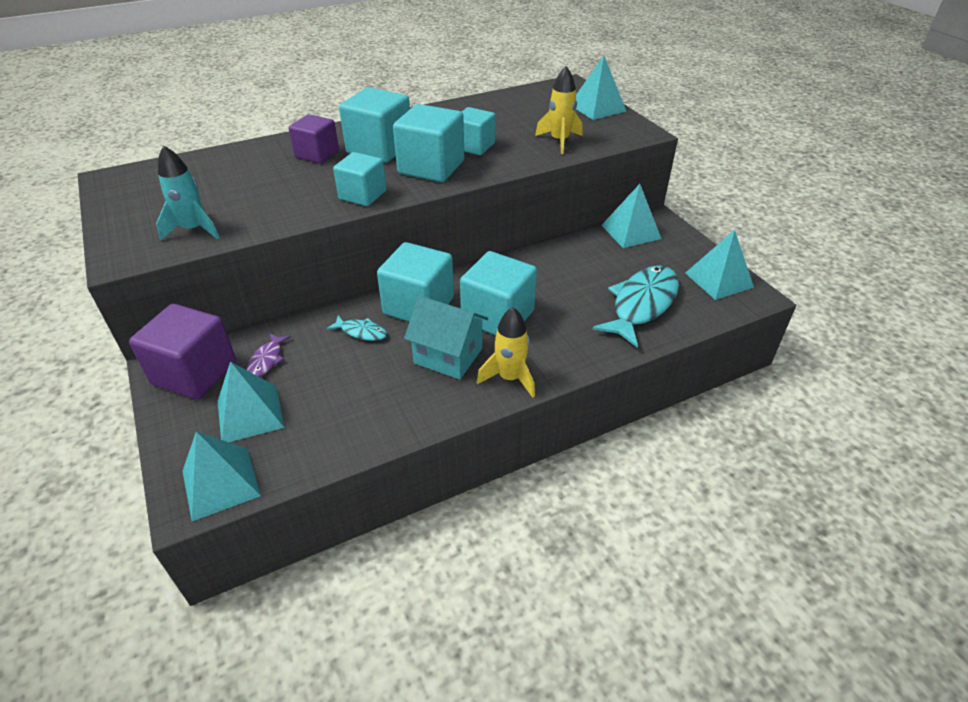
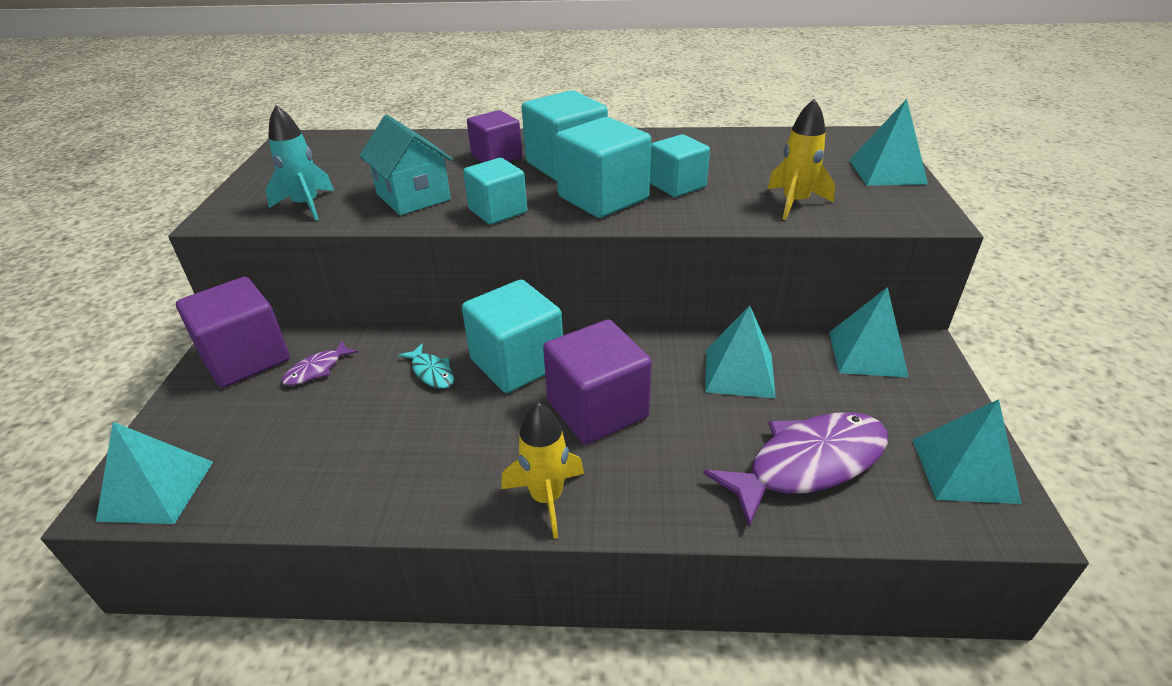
camera: 30 degrees right, 5 degrees down
(250, 414) = (250, 423): turquoise pyramid -> turquoise pyramid (739, 372)
(448, 356) = (498, 438): turquoise house -> turquoise house (413, 197)
(498, 316) = (597, 409): turquoise cube -> purple cube
(641, 305) = (808, 464): turquoise fish -> purple fish

